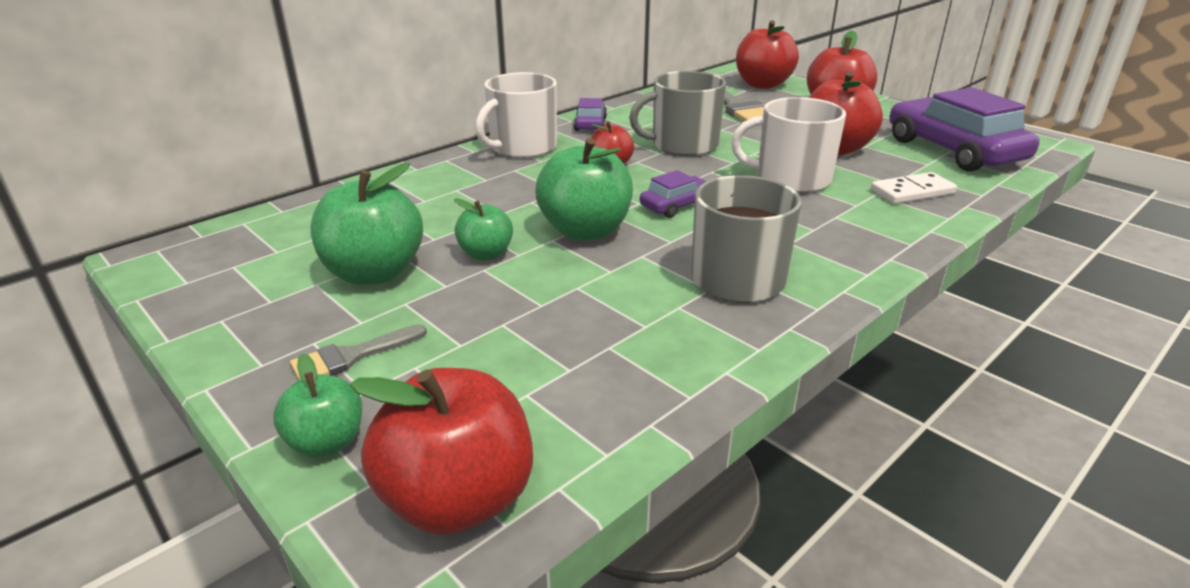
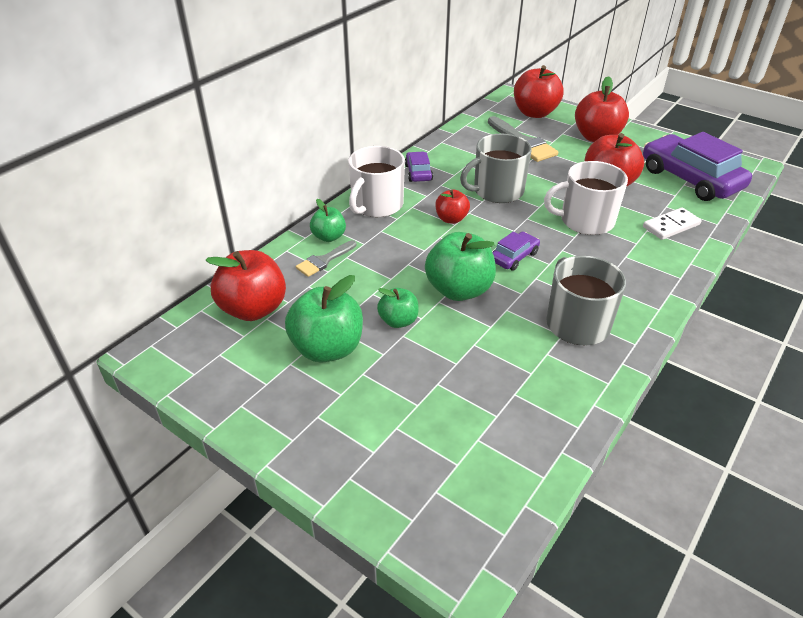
camera: 10 degrees left, 10 degrees up
(327, 442) = (370, 494): green apple -> green apple (329, 237)
(351, 357) = (350, 425): grey brush -> grey brush (324, 260)
(458, 499) = (470, 522): red apple -> red apple (253, 309)

